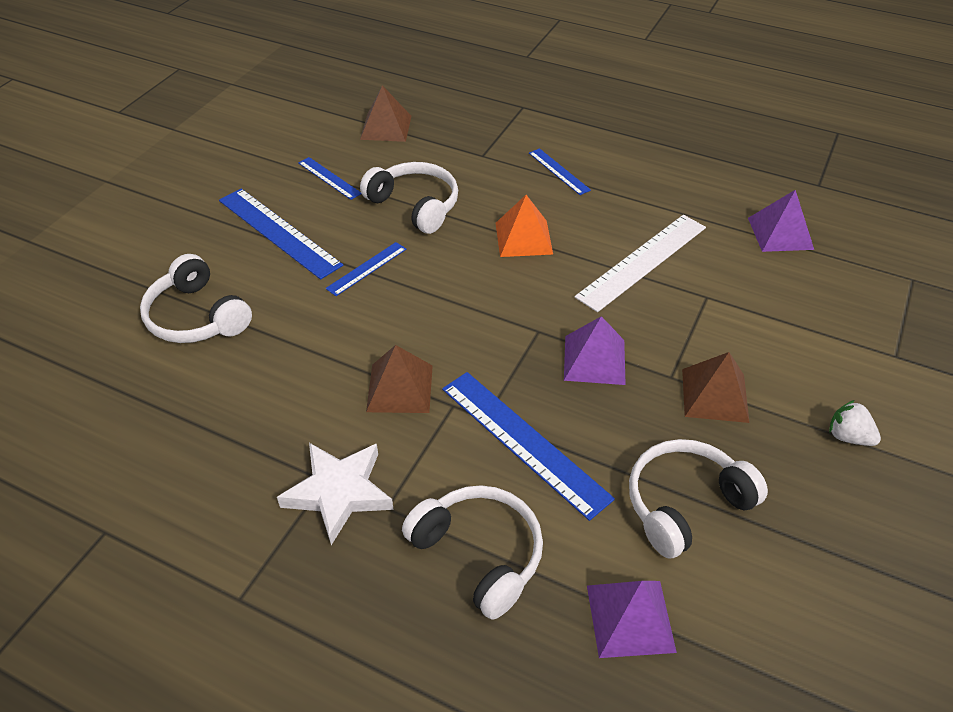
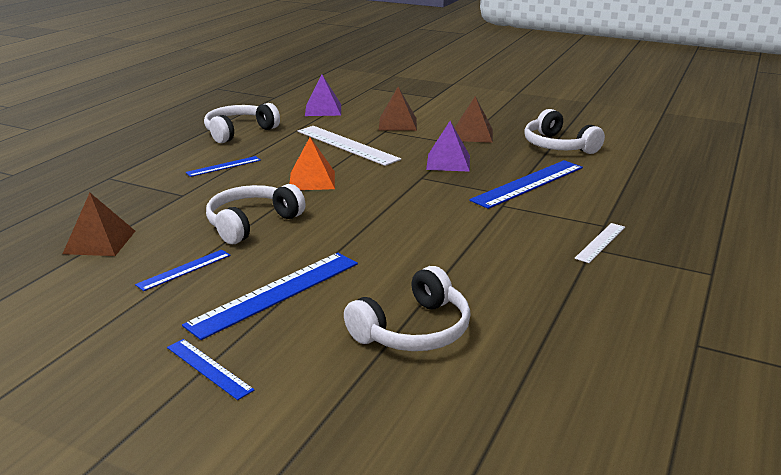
camera: 90 degrees left, 20 degrees down
(339, 492) = (600, 242): white star -> white ruler
(367, 268) = (343, 242): blue ruler -> blue ruler (209, 368)
(400, 388) = (490, 224): brown pyramid -> brown pyramid (397, 124)
(479, 554) = (623, 197): white headphones -> white headphones (239, 132)
(630, 618) = (640, 161): purple pyramid -> none
(848, 436) = (496, 111): white strawberry -> none

